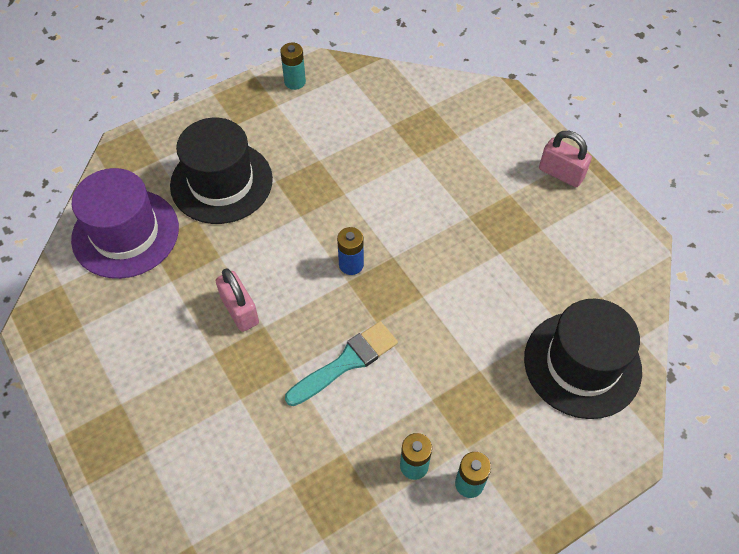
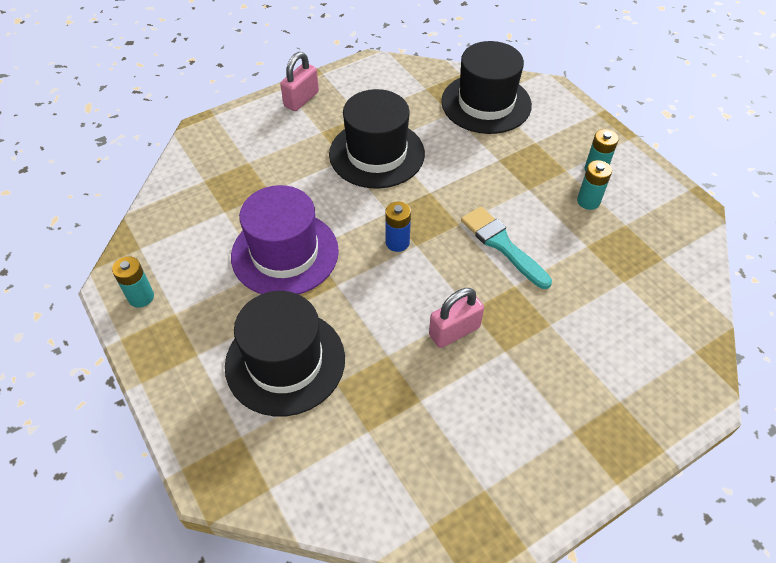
camera: 90 degrees left, 5 degrees down
(125, 233) = (354, 459): purple hat -> purple hat (285, 253)
(479, 246) = (376, 154): none -> black hat

